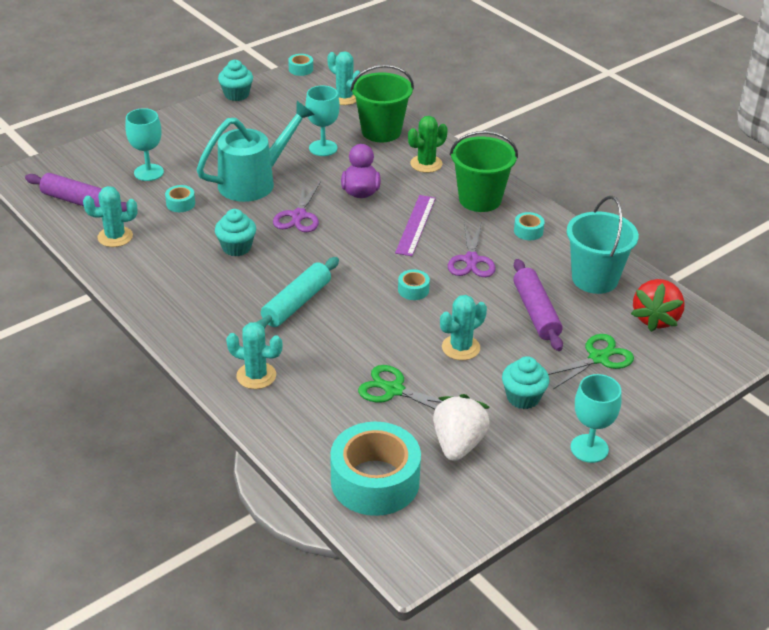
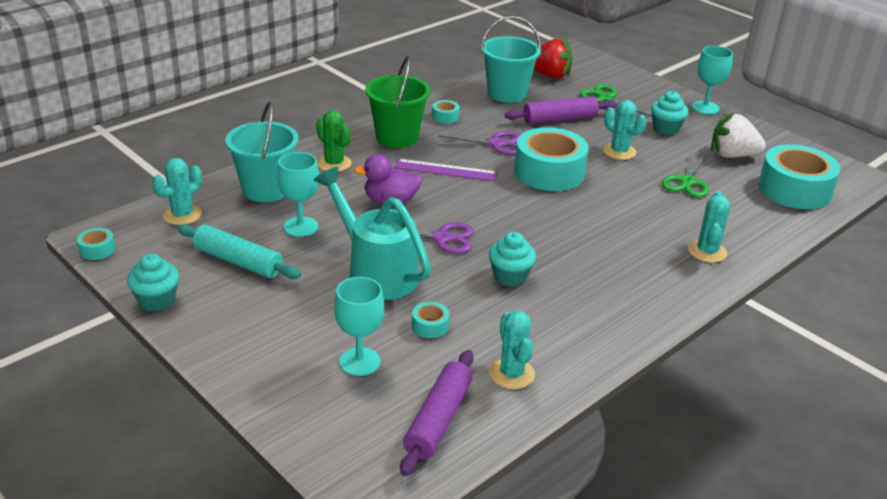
camera: 95 degrees left, 5 degrees down
(296, 303) = (592, 234): turquoise rolling pin -> turquoise rolling pin (238, 261)
(381, 131) = (266, 189): green bucket -> turquoise bucket
(413, 290) = (549, 172): turquoise tape -> turquoise tape, size x2.40

